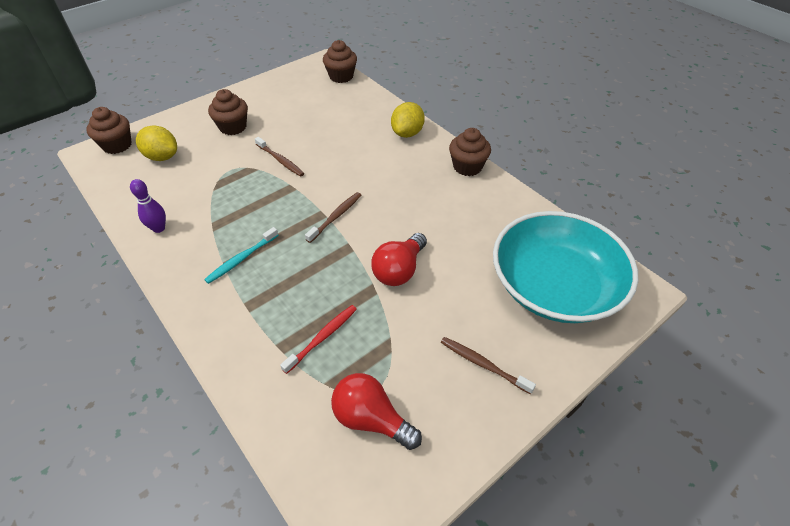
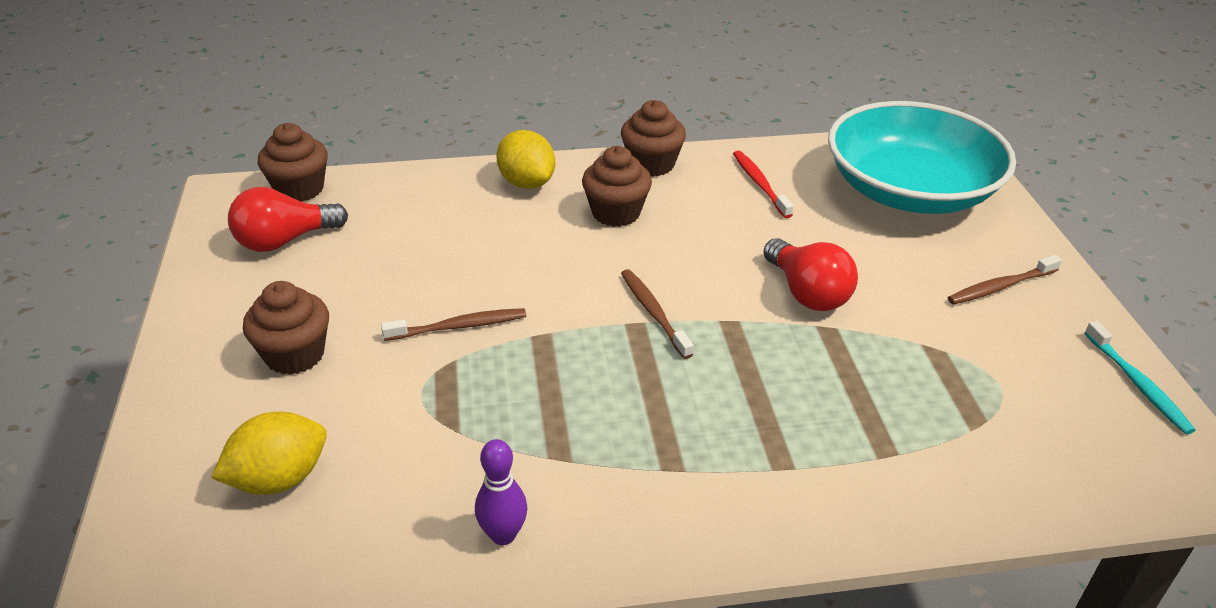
camera: 60 degrees left, 10 degrees down
(117, 145) = (152, 545): brown cupcake -> brown cupcake (616, 213)
(241, 259) = (670, 443): turquoise toothbrush -> turquoise toothbrush (1137, 384)
(322, 338) = (890, 405): red toothbrush -> red toothbrush (760, 184)
(371, 419) = (1045, 405): red light bulb -> red light bulb (284, 241)

